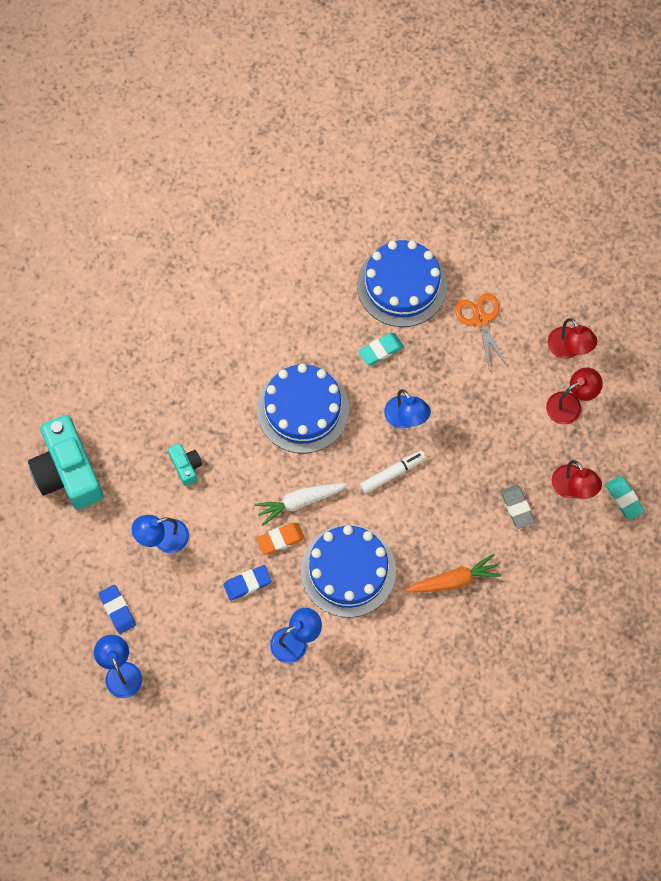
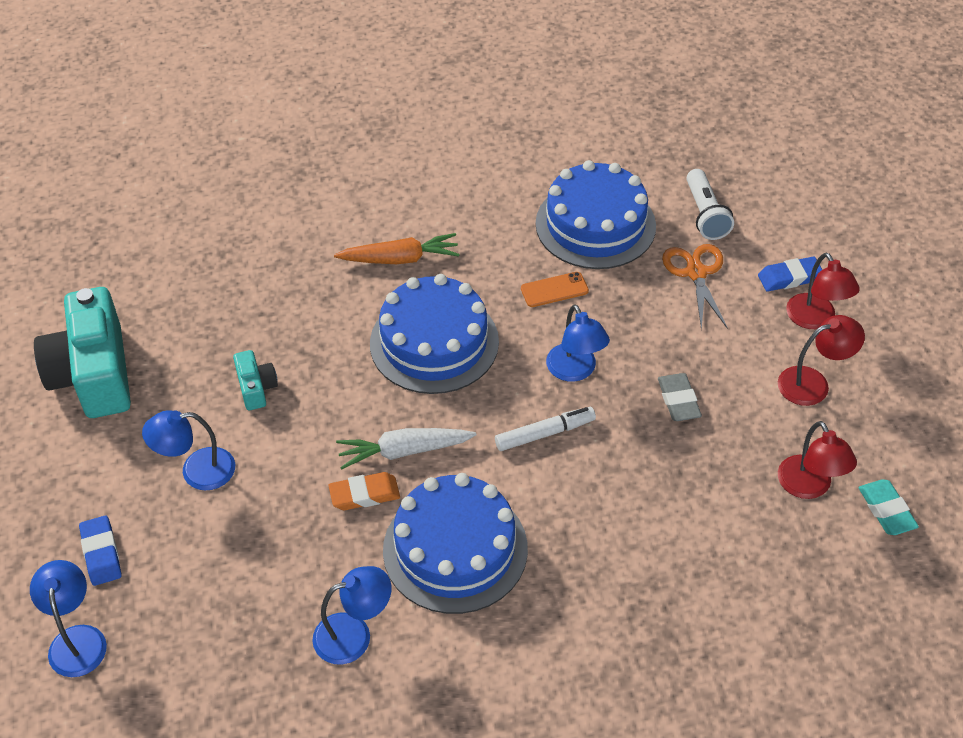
camera: 10 degrees right, 20 degrees down
(247, 583) = (301, 545): blue eraser -> blue eraser (789, 278)
(380, 350) = (554, 290): turquoise eraser -> orange phone
(454, 580) = (614, 584): orange carrot -> orange carrot (400, 259)
(481, 264) = (705, 215): none -> white flashlight
(517, 507) = (722, 500): grey eraser -> grey eraser (678, 400)

